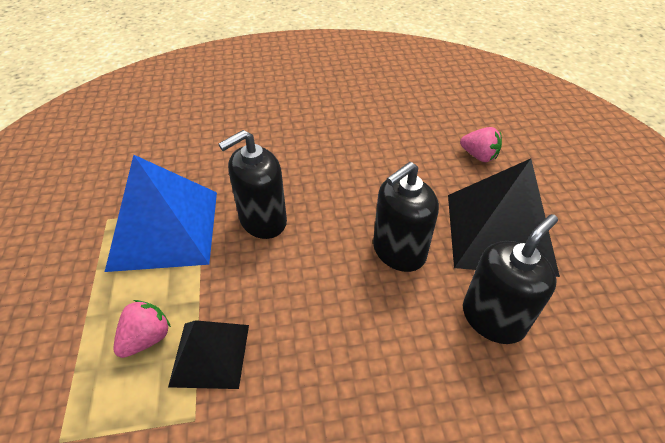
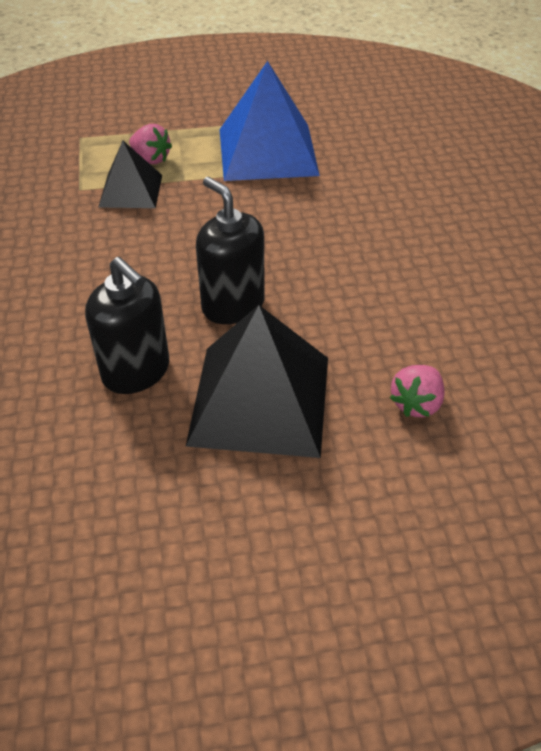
camera: 90 degrees right, 0 degrees up
(263, 220) = (279, 208): black soap dispenser -> none

